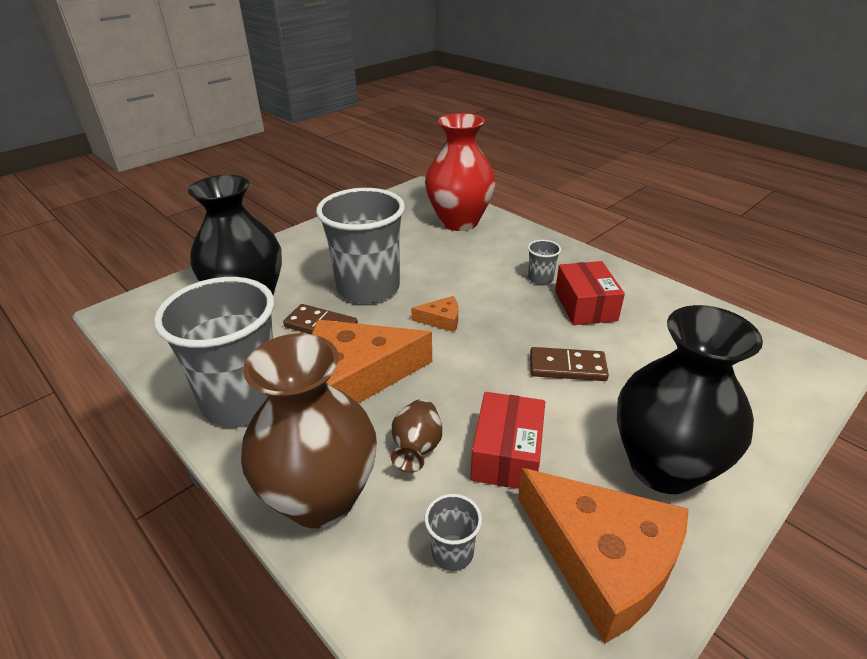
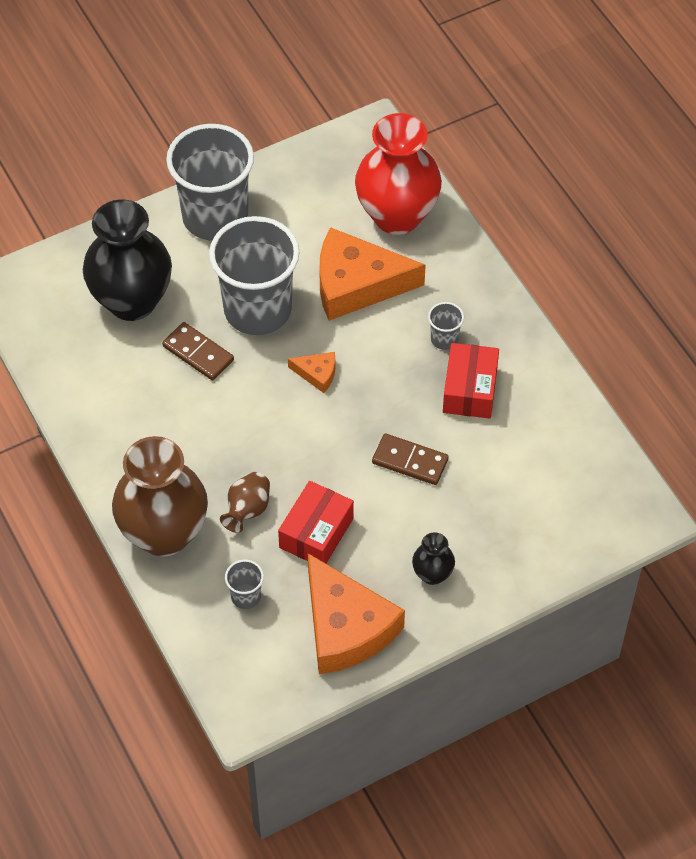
camera: 15 degrees right, 20 degrees up
(242, 399) = (115, 426): grey cup -> grey cup (215, 217)
(358, 375) = (219, 423): orange cheese -> orange cheese (357, 284)
(663, 467) = (432, 574): black vase -> black vase, size x0.45

